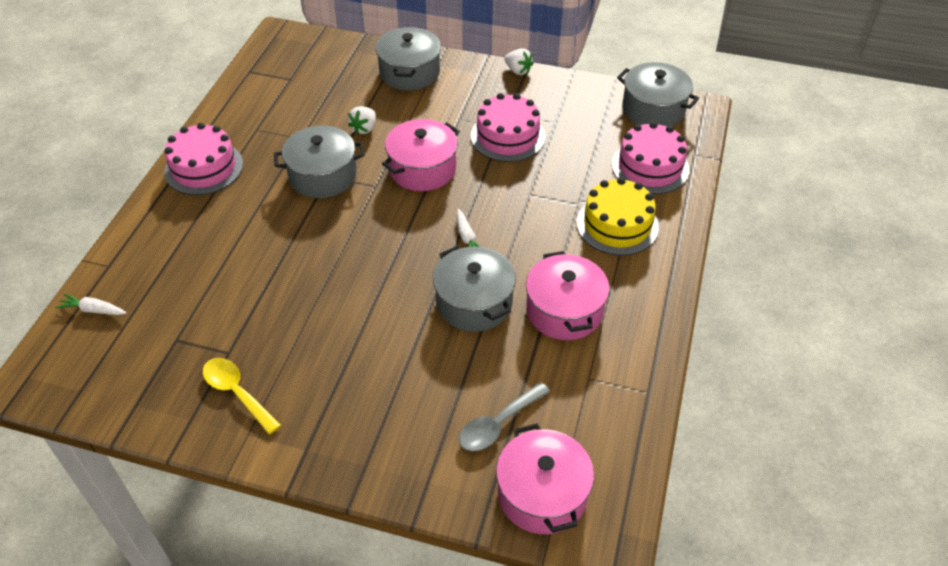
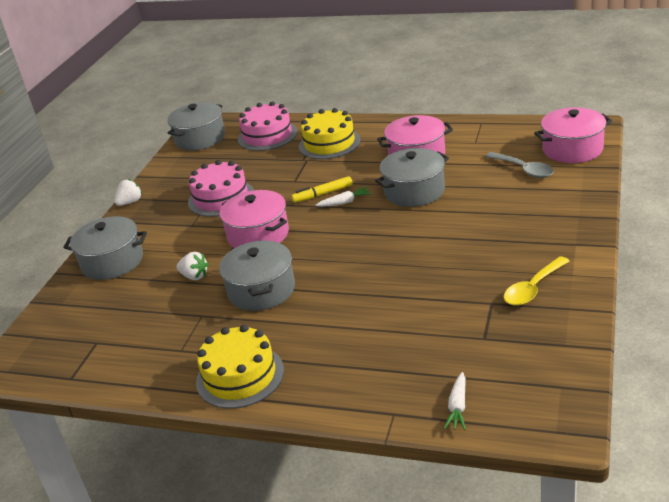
camera: 85 degrees left, 15 degrees down
(204, 168) = (240, 376): pink cake -> yellow cake
(491, 219) = (323, 194): none -> yellow marker

